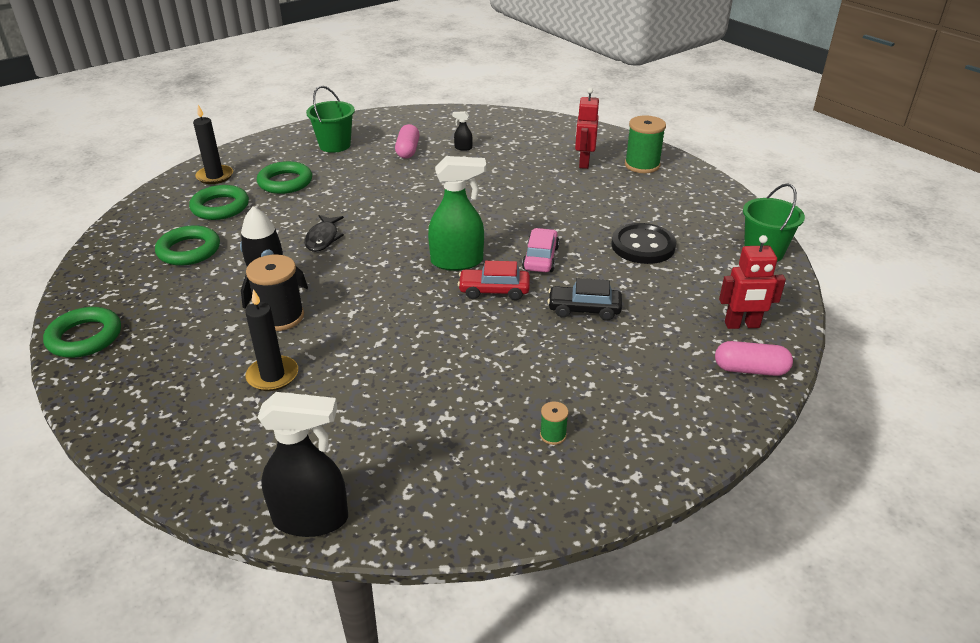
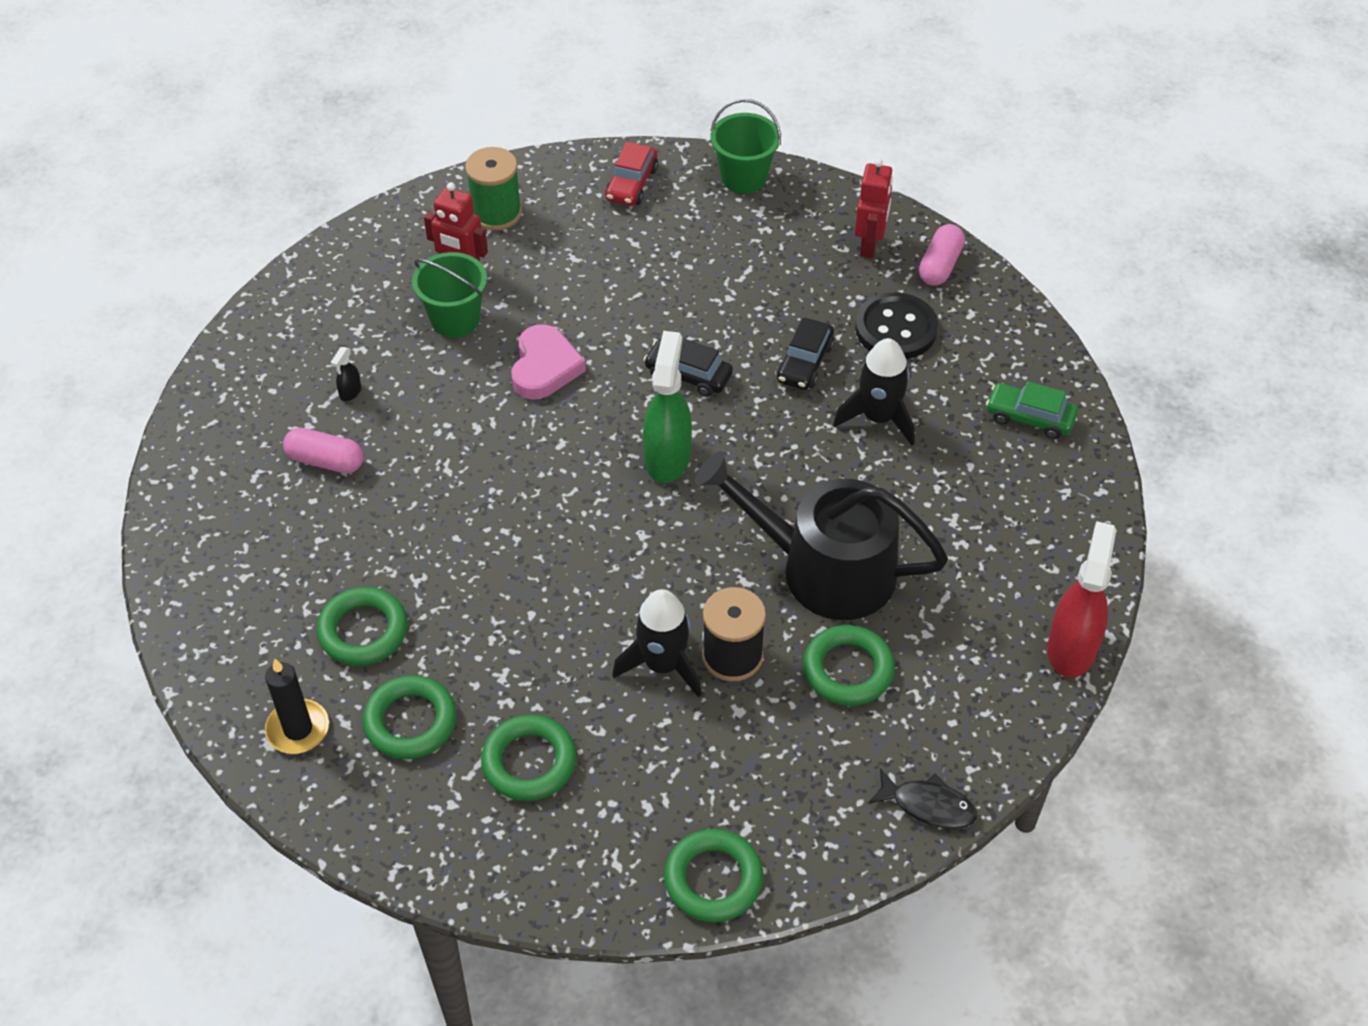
camera: 75 degrees left, 15 degrees up
(272, 376) = (848, 670): black candle -> green ring
(311, 519) = (1071, 648): black spray bottle -> red spray bottle
(323, 238) = (556, 595): black fish -> black fish (928, 805)
(335, 145) = (259, 554): green bucket -> green bucket (455, 319)
(372, 349) = (824, 569): none -> black watering can
(494, 291) = (743, 434): red car -> red car (632, 184)
(516, 203) = (545, 367): none -> pink heart
(540, 258) = (688, 375): pink car -> black car
(545, 357) = (878, 417): none -> black rocket
(553, 435) = (998, 440): green spool -> none
(592, 454) = (1029, 418): none -> green car
(643, 246) = (694, 274): black button -> black button (896, 329)

